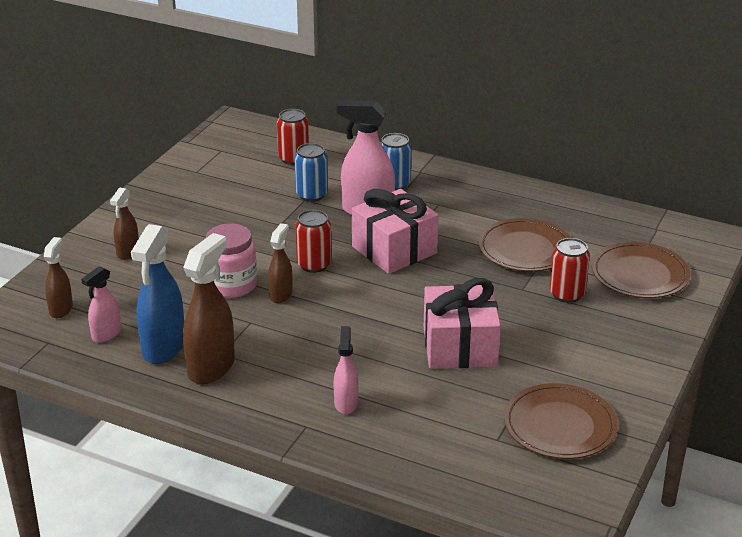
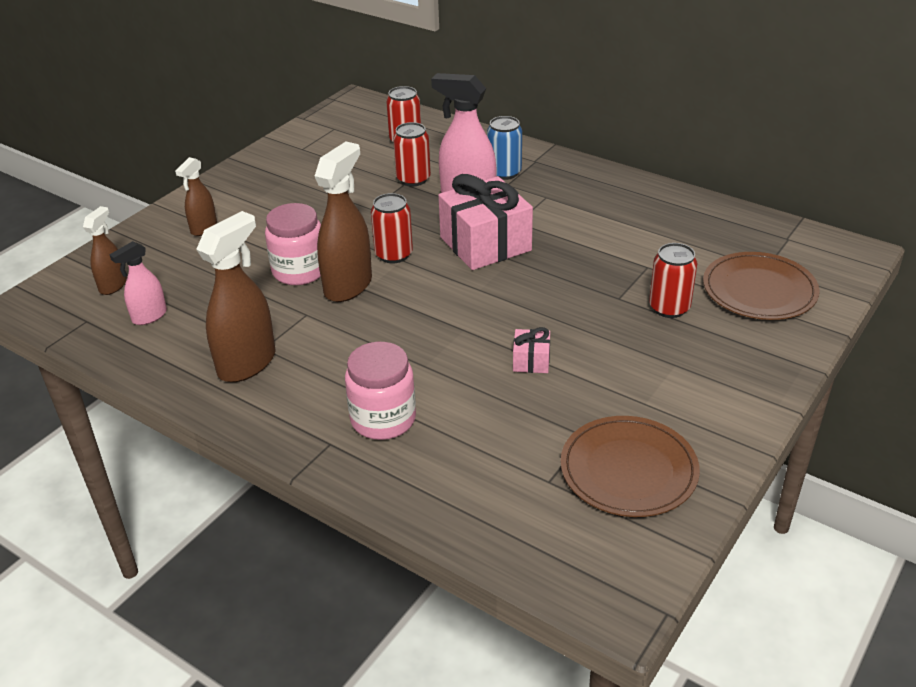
camera: 10 degrees right, 5 degrees up
(163, 348) = (203, 336): blue spray bottle -> none
(281, 295) = (348, 285): brown spray bottle -> brown spray bottle, size x1.75
(312, 195) = (413, 179): blue can -> red can
(346, 403) = (383, 419): pink spray bottle -> pink jar
(459, 346) = (531, 361): pink gift -> pink gift, size x0.45
(525, 249) = (632, 252): brown plate -> none

